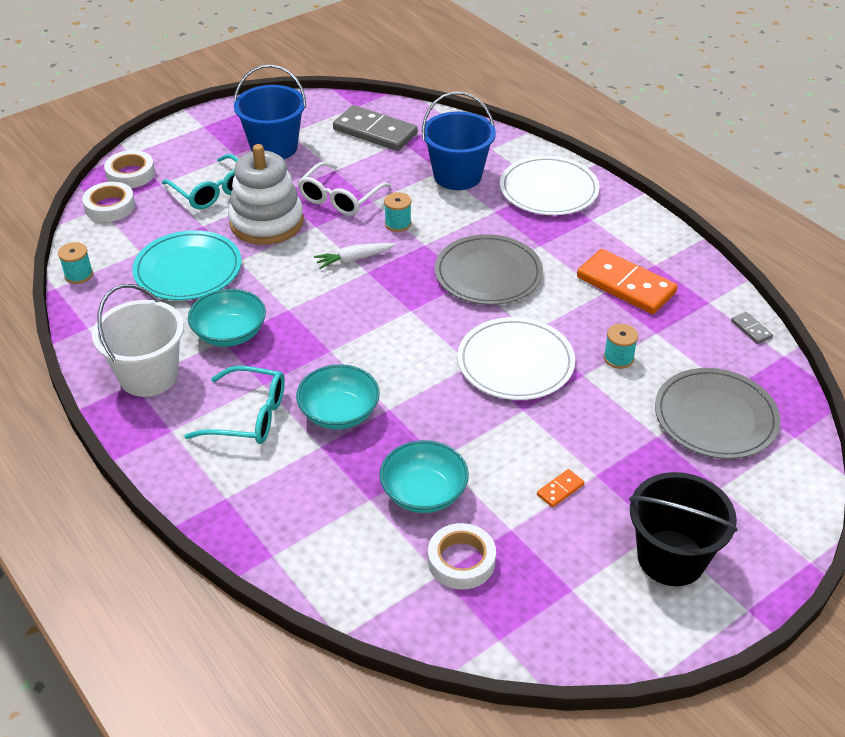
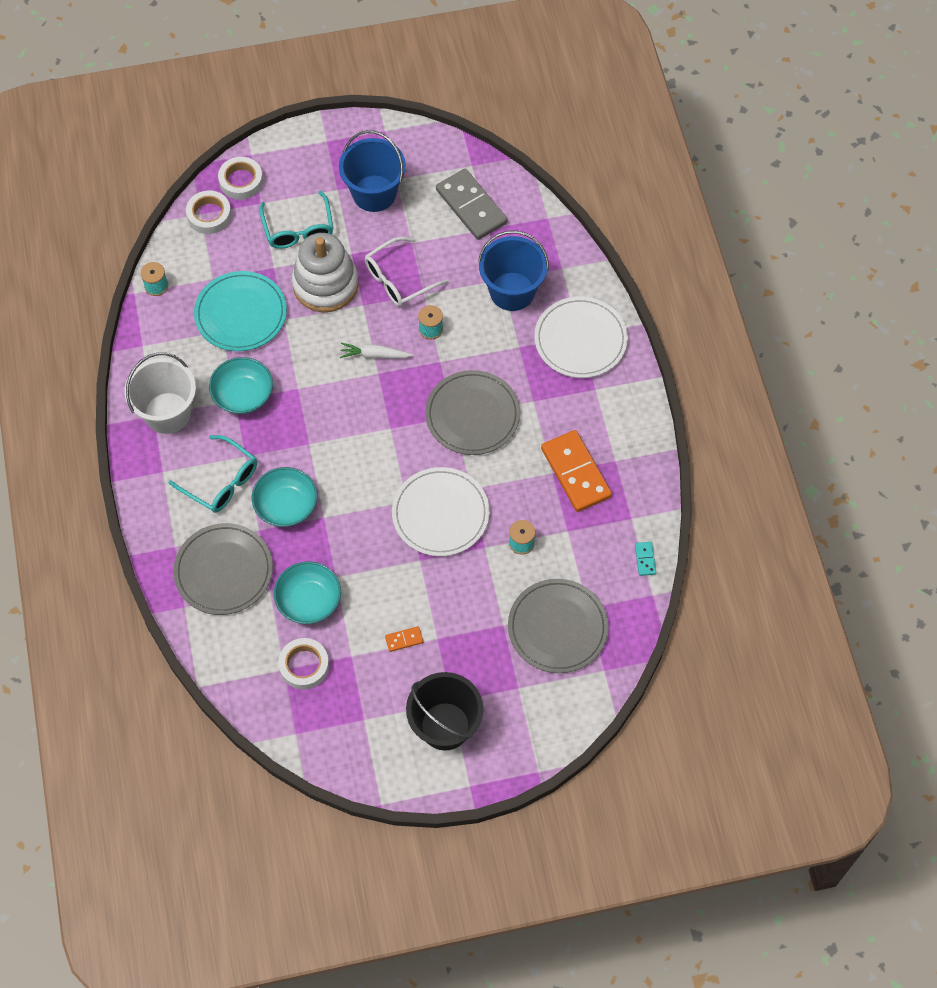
camera: 25 degrees right, 20 degrees up
(302, 500) = (223, 571): none -> grey plate
(751, 329) = (645, 559): grey domino -> turquoise domino

